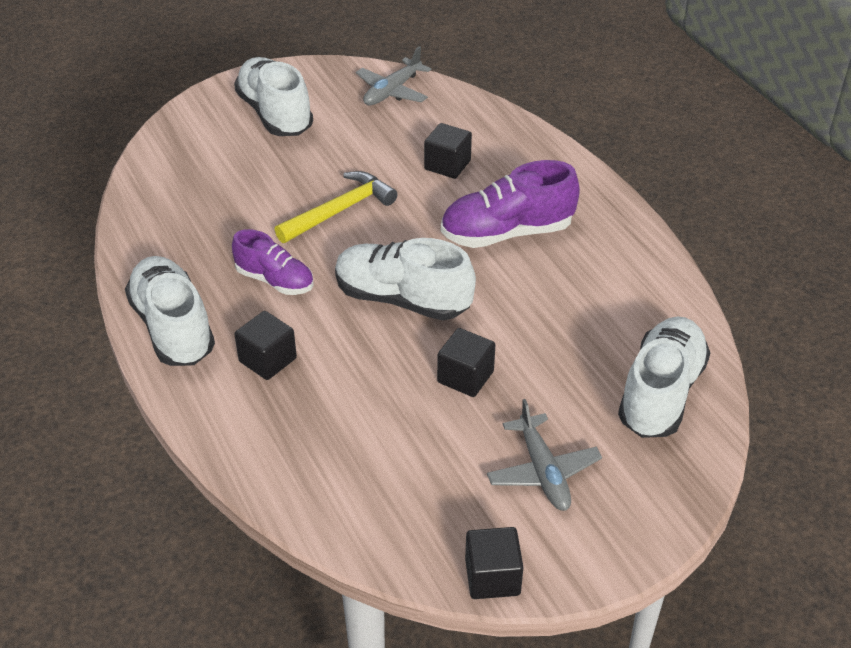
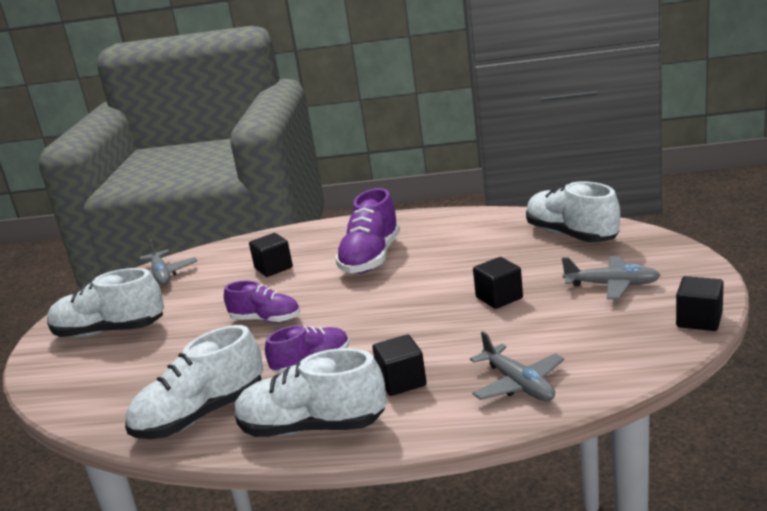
camera: 55 degrees left, 20 degrees down
(295, 452) = (518, 384): none -> grey plane
(340, 210) = (266, 320): yellow hammer -> purple shoe
(402, 299) = (395, 309): white shoe -> white shoe (200, 415)

